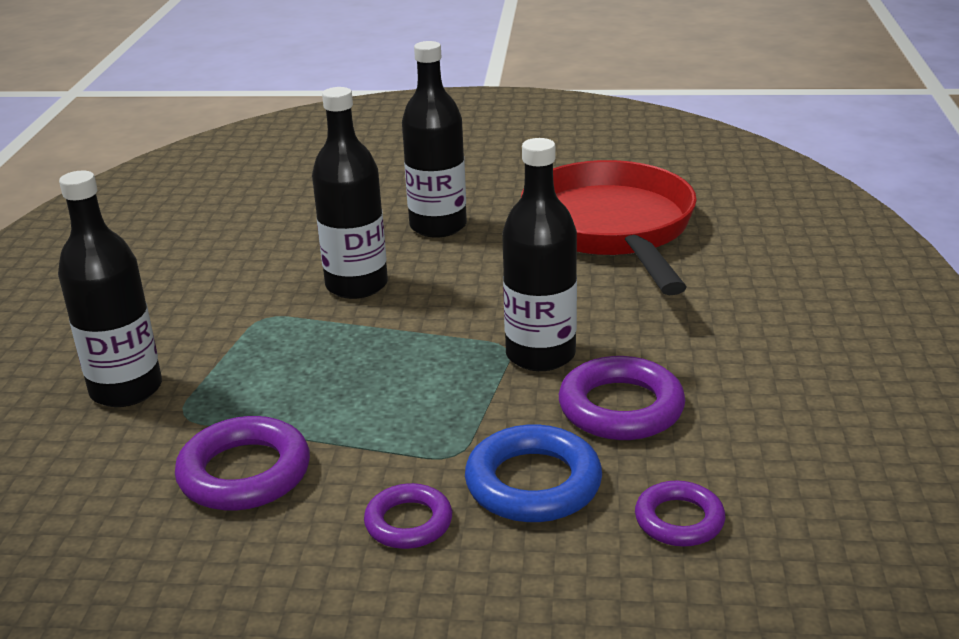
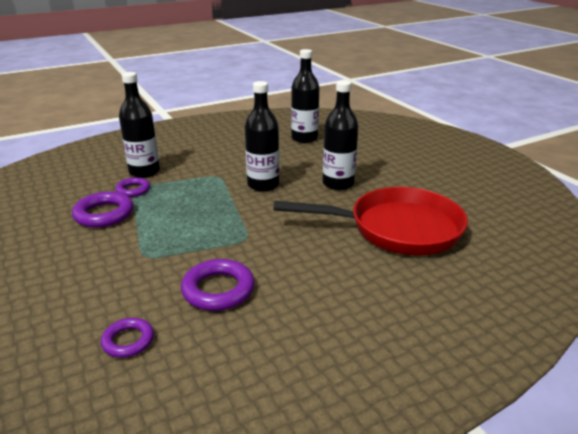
camera: 55 degrees right, 0 degrees up
(408, 522) = (89, 262): purple ring -> purple ring (133, 190)
(533, 483) = (135, 285): blue ring -> none
(540, 355) = (247, 250): black bottle -> black bottle (304, 138)
(611, 229) = (397, 229): red pan -> red pan turned 45 degrees clockwise

